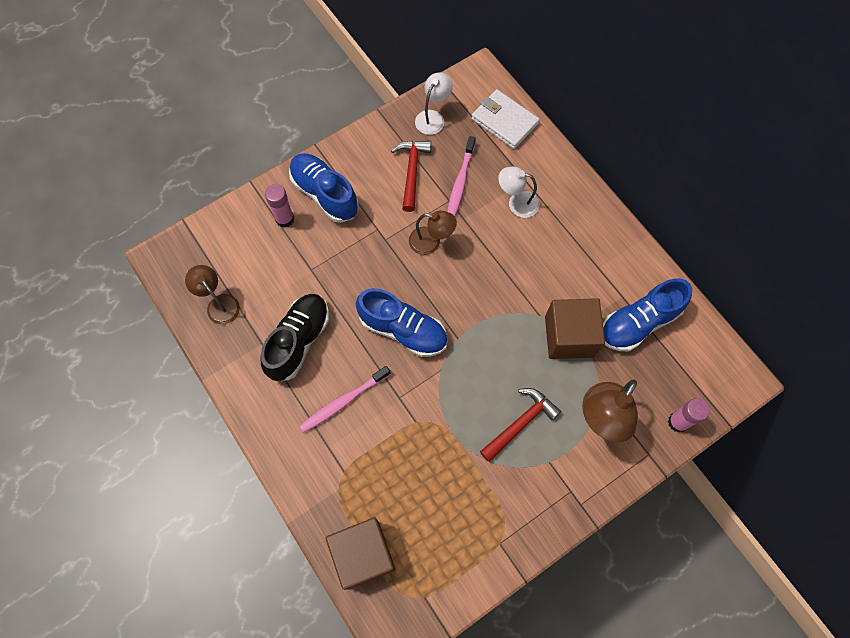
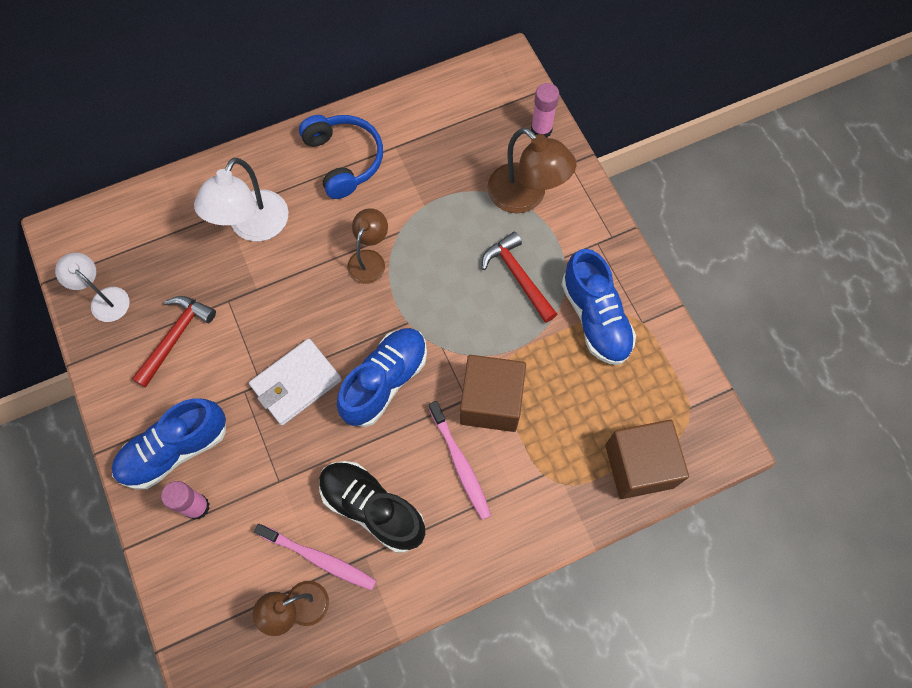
camera: 80 degrees left, 0 degrees up
(412, 172) = (175, 337): red hammer -> red hammer turned 105 degrees clockwise
(431, 242) = (279, 331): brown lamp -> brown lamp (369, 259)
(460, 182) = (207, 284): pink toothbrush -> pink toothbrush (318, 558)
(504, 121) = (138, 218): white wallet -> white wallet (296, 383)
(517, 203) = (253, 227): white lamp -> white lamp, size x1.59
(569, 336) = (430, 208): brown cube -> brown cube (491, 401)
(597, 257) = (344, 160): none -> blue headphones
(638, 323) = (428, 138): blue shoe -> blue shoe (595, 318)

